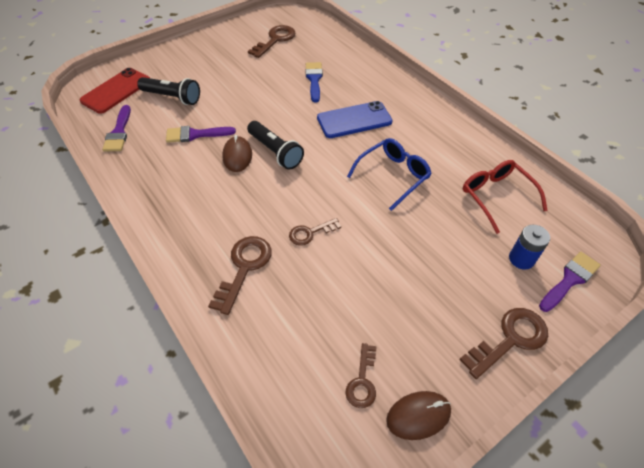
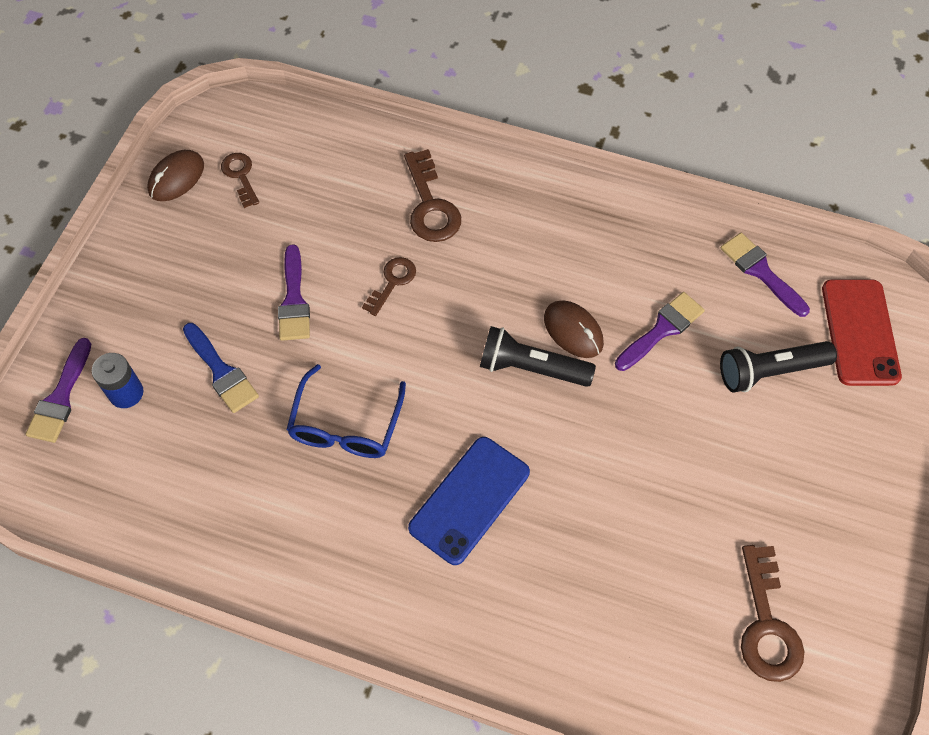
camera: 145 degrees right, 10 degrees up
(314, 80) = (603, 555): blue brush -> blue brush (221, 372)
(380, 257) = (294, 300): none -> purple brush
(496, 196) = (188, 475): red glasses -> none
(510, 339) = (113, 289): brown key -> none

